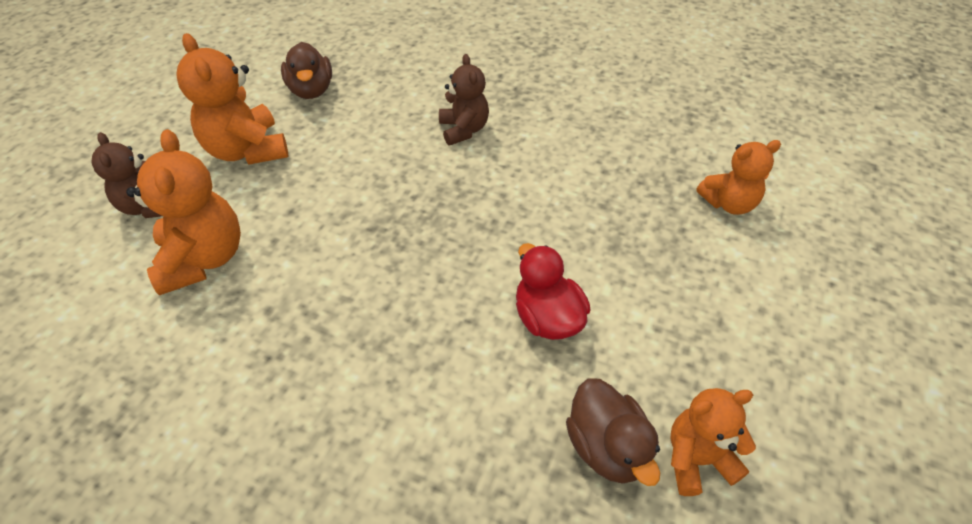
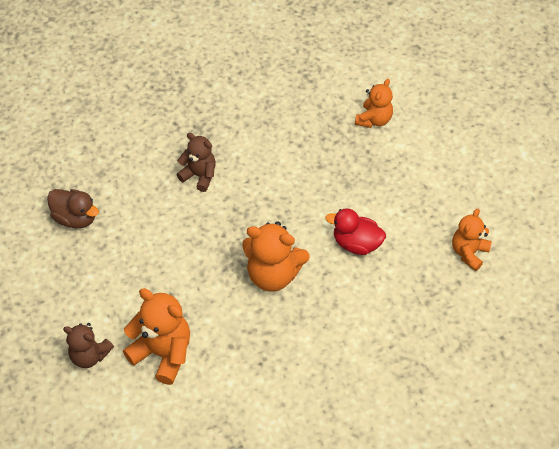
camera: 45 degrees left, 5 degrees up
(247, 150) = (94, 283): orange teddy bear -> orange teddy bear (273, 274)
(607, 447) = (434, 276): brown duck -> none

